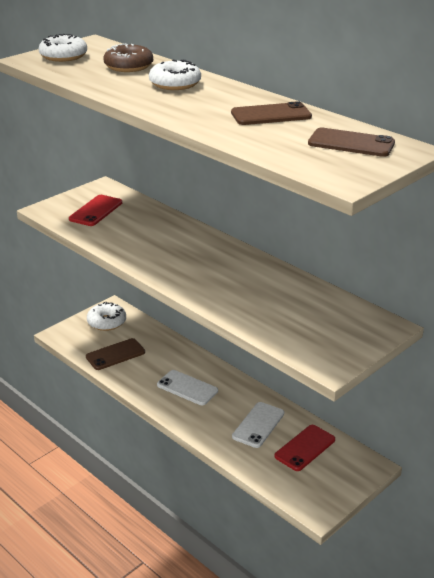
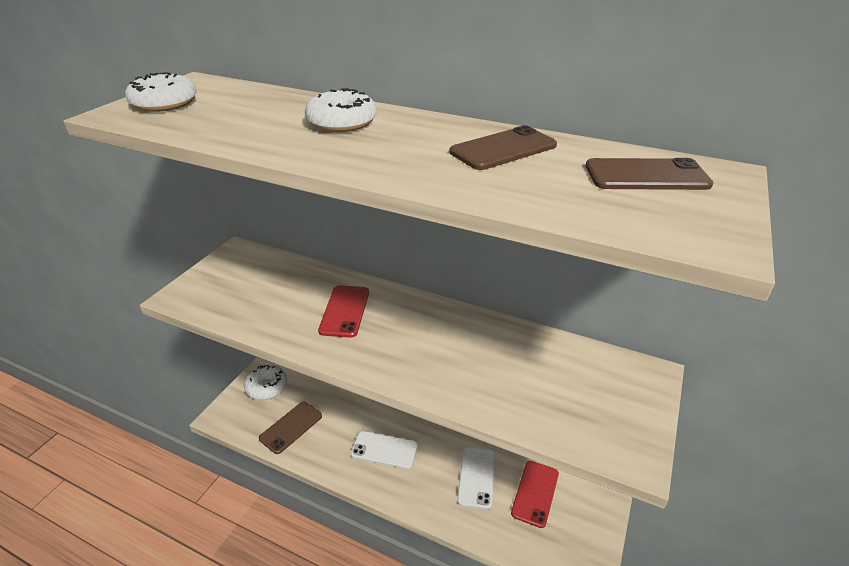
camera: 20 degrees left, 5 degrees up
(96, 211) = (241, 285): red phone -> red phone (345, 311)
(128, 66) = (263, 106): brown donut -> none

